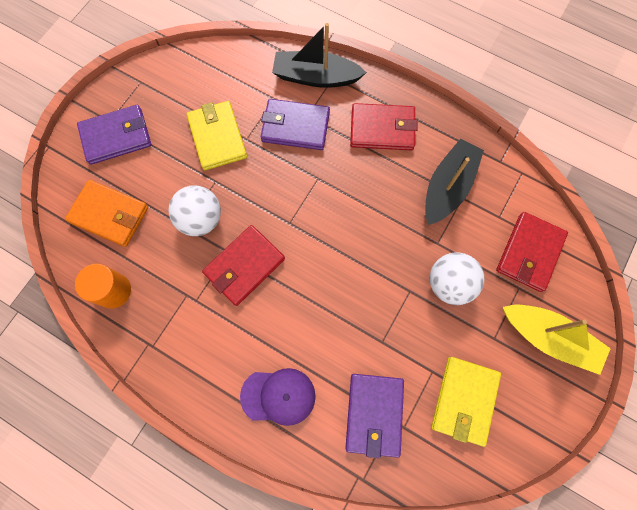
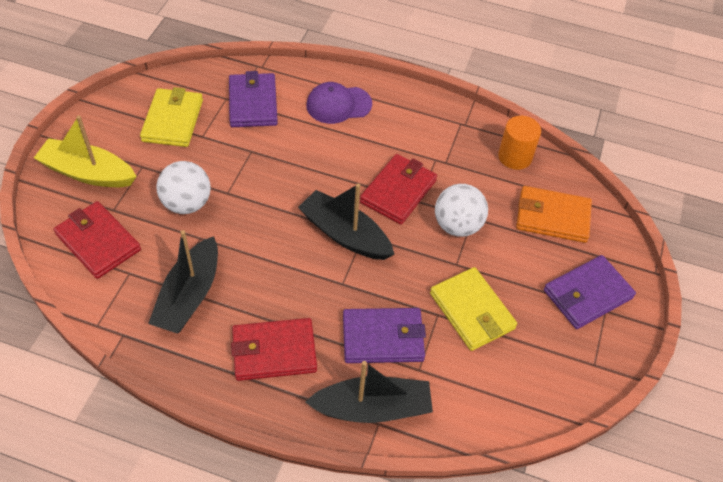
camera: 165 degrees right, 20 degrees down
(306, 226) = (345, 234): none -> black boat
(529, 253) = (98, 242): red wallet -> red wallet turned 60 degrees counterclockwise

